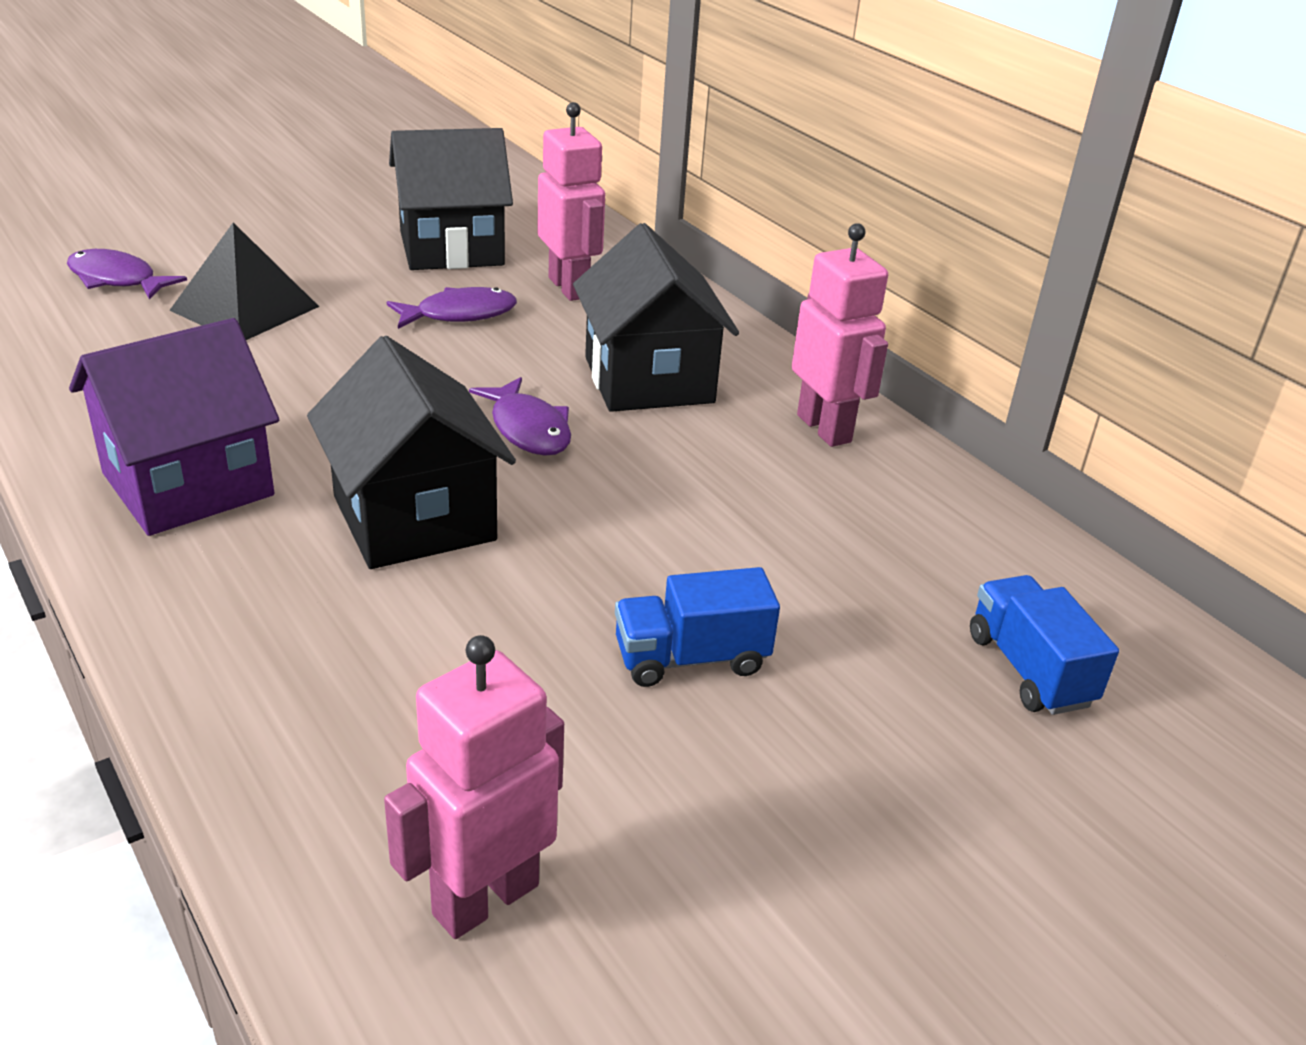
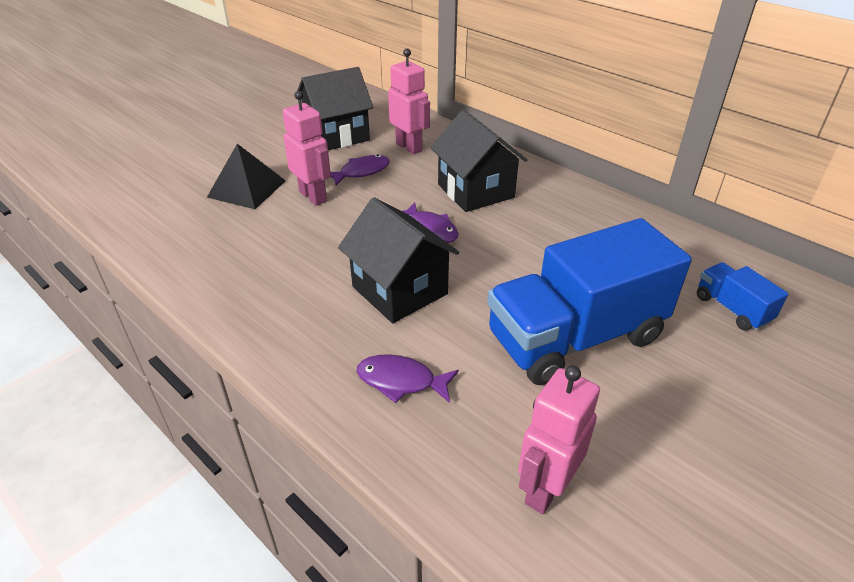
camera: 10 degrees left, 5 degrees up
(117, 280) = (168, 184): purple fish -> purple fish (401, 381)
(188, 484) = (272, 295): purple house -> none
(691, 658) = (575, 337): blue truck -> blue truck, size x2.25
(825, 428) = (573, 201): pink robot -> pink robot (313, 196)

